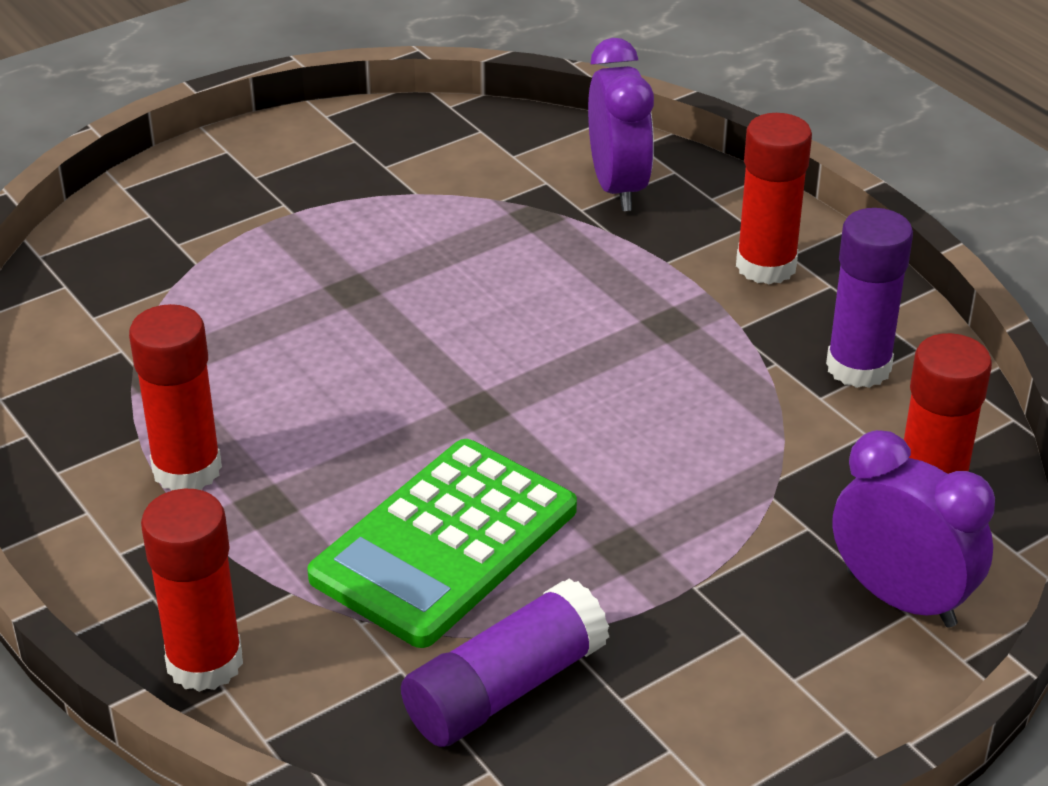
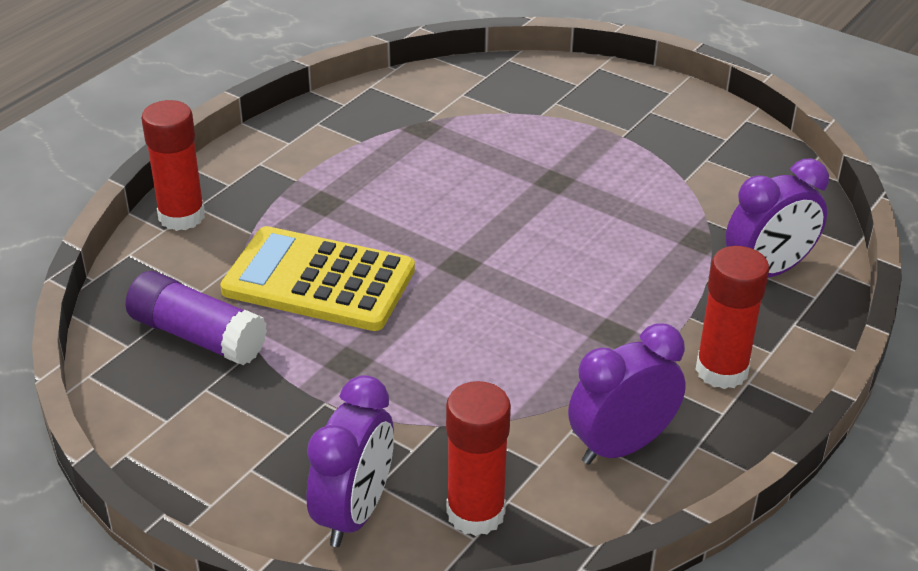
camera: 70 degrees right, 0 degrees up
(187, 469) = (340, 166): red glue stick -> none
(444, 543) = (319, 281): green calculator -> yellow calculator
(858, 367) = (621, 446): purple glue stick -> purple clock

